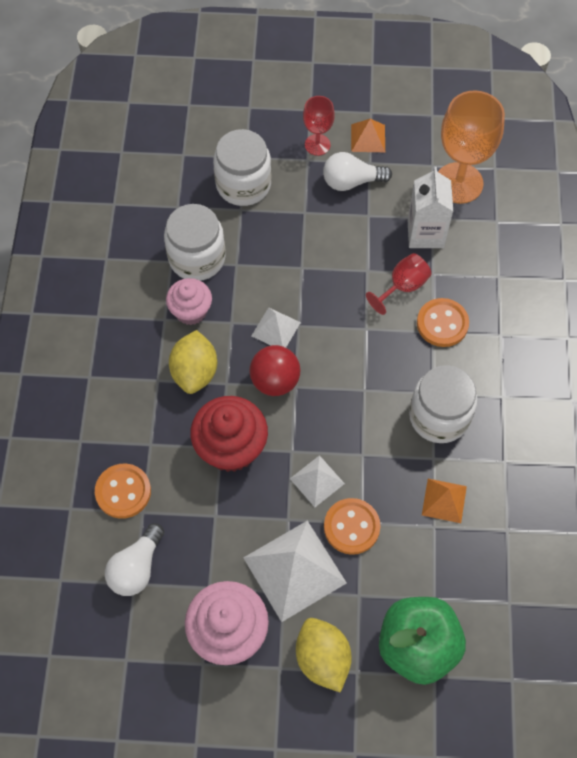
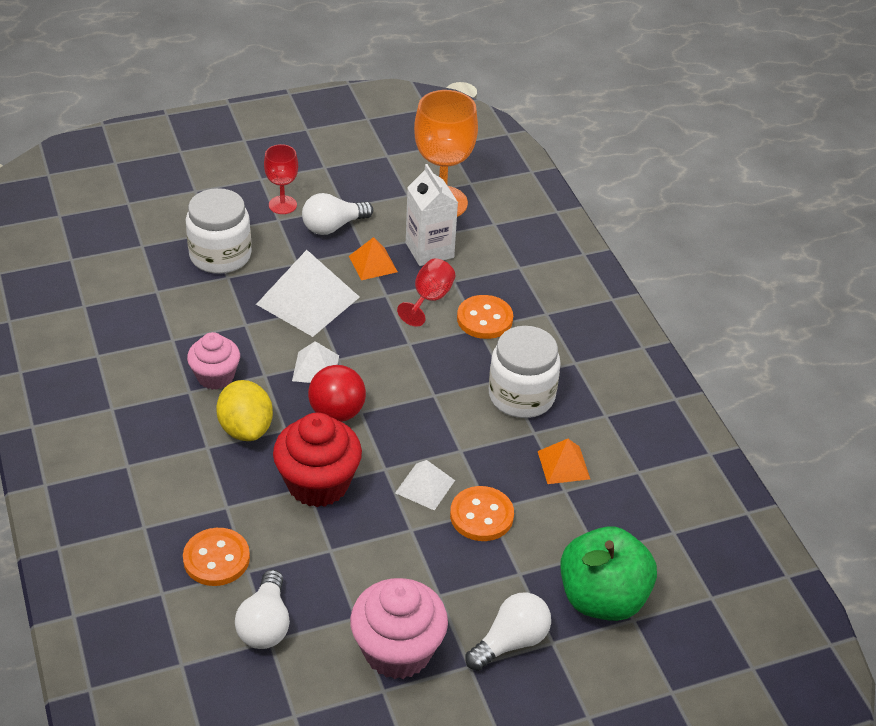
camera: 25 degrees left, 20 degrees down
(197, 258) = (200, 329): white jar -> none
(294, 570) = (441, 572): white pyramid -> white pyramid (308, 300)
(322, 658) = (511, 642): yellow lemon -> white light bulb
(368, 138) = (332, 188): orange pyramid -> orange pyramid (373, 264)

